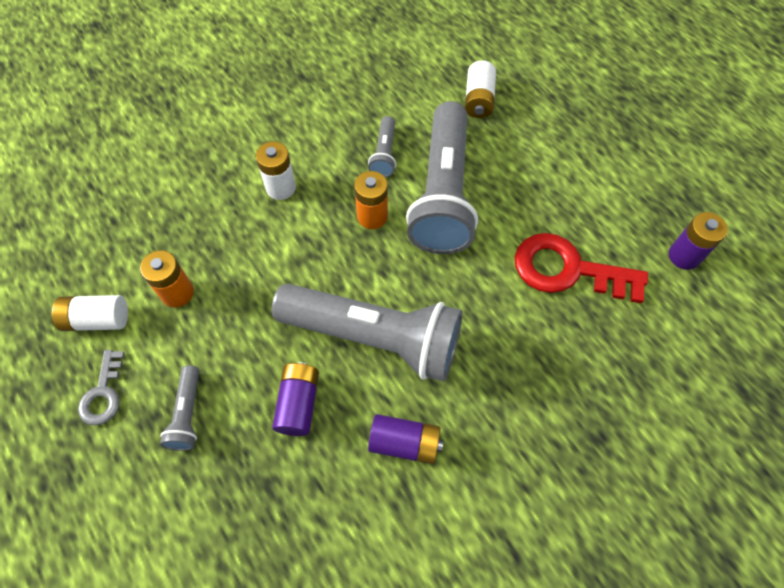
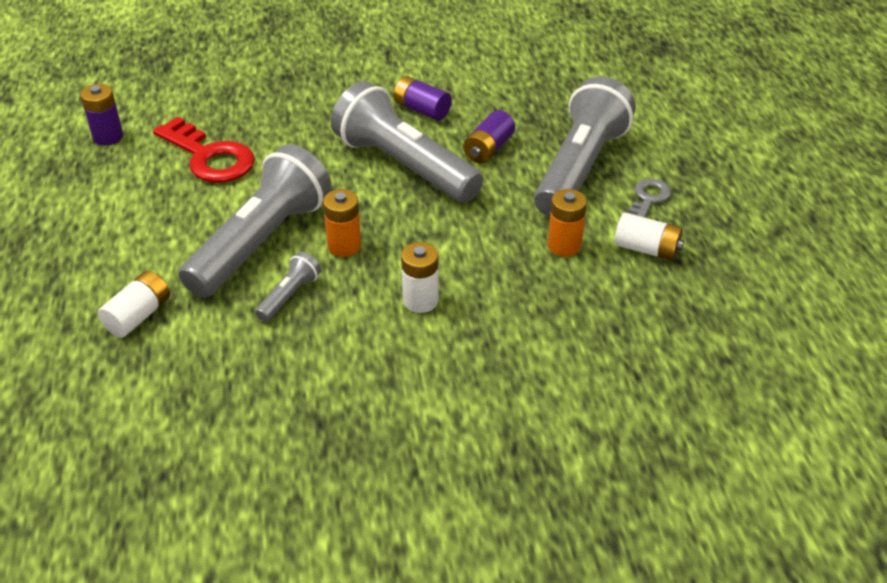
camera: 155 degrees left, 20 degrees down
(187, 414) = (579, 168): grey flashlight -> grey flashlight, size x2.33

